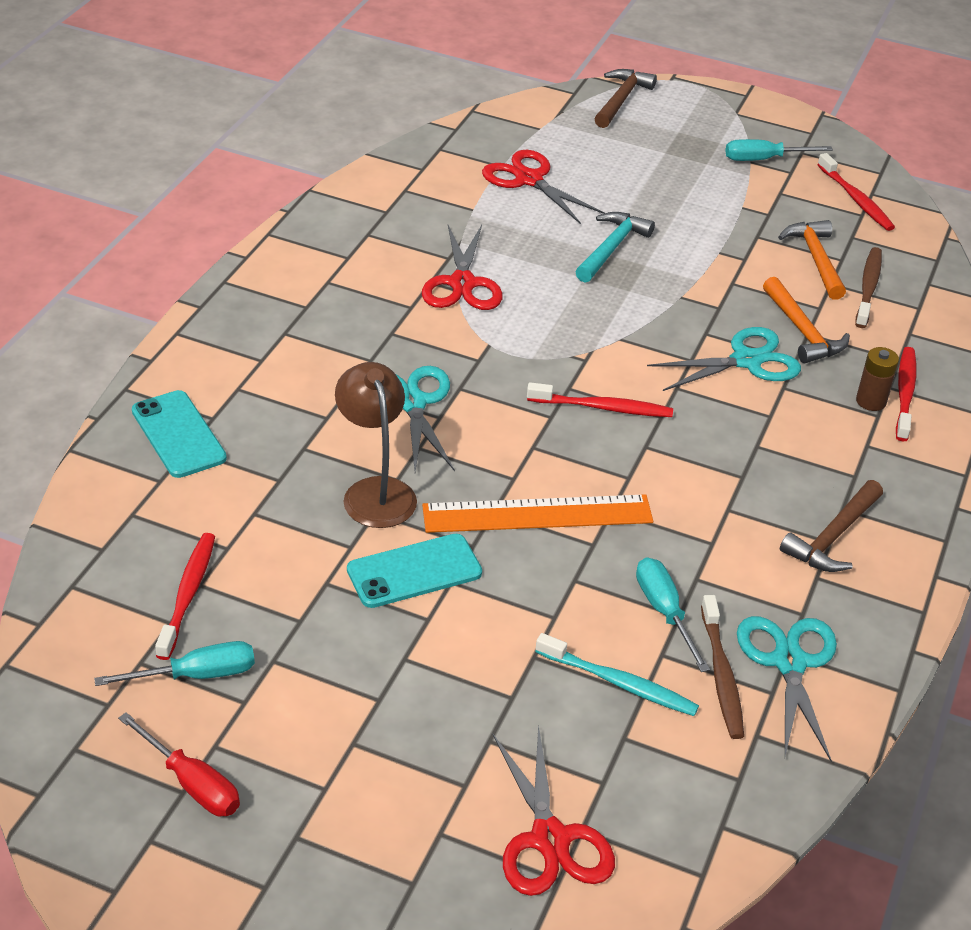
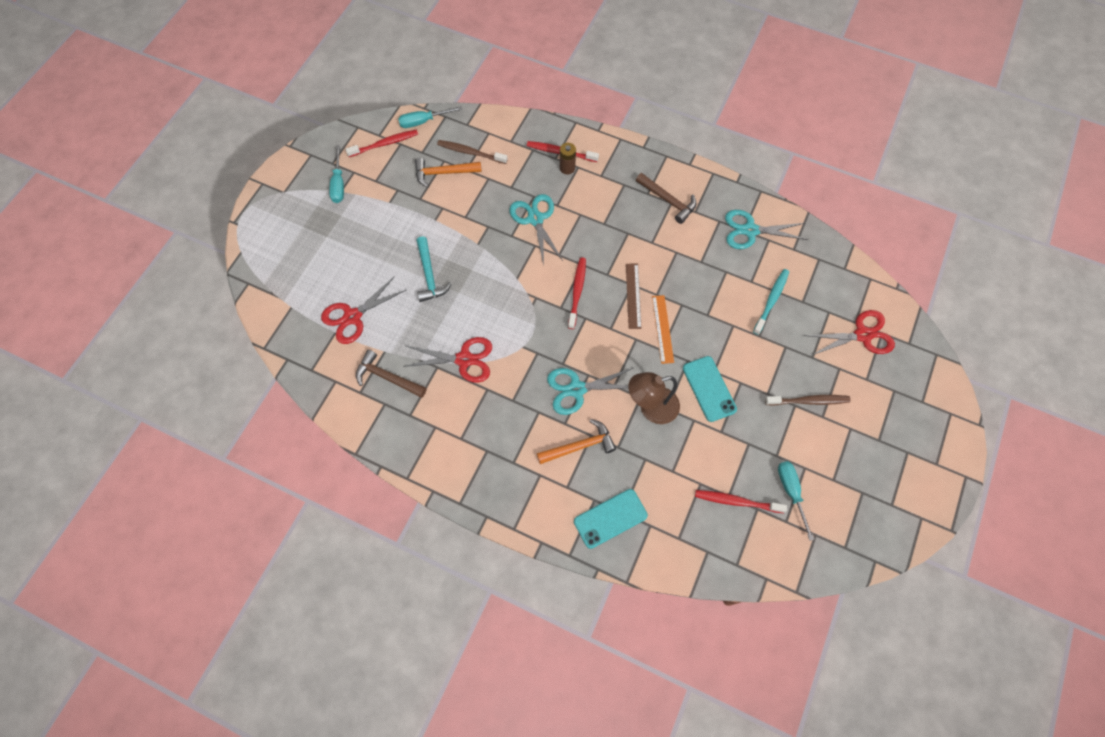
camera: 85 degrees left, 25 degrees up
(192, 783) = (857, 488): red screwdriver -> none
(537, 514) = (662, 329): orange ruler -> orange ruler, size x0.63
(604, 478) = (633, 296): none -> brown ruler
(611, 248) = (429, 275): turquoise hammer -> turquoise hammer turned 135 degrees counterclockwise
(621, 99) = (260, 255): brown hammer -> brown hammer (387, 377)
(664, 612) = (724, 277): turquoise screwdriver -> turquoise screwdriver (423, 121)
(721, 674) = (760, 258): brown toothbrush -> brown toothbrush (808, 401)
(802, 331) = (509, 189): orange hammer -> orange hammer (580, 446)

